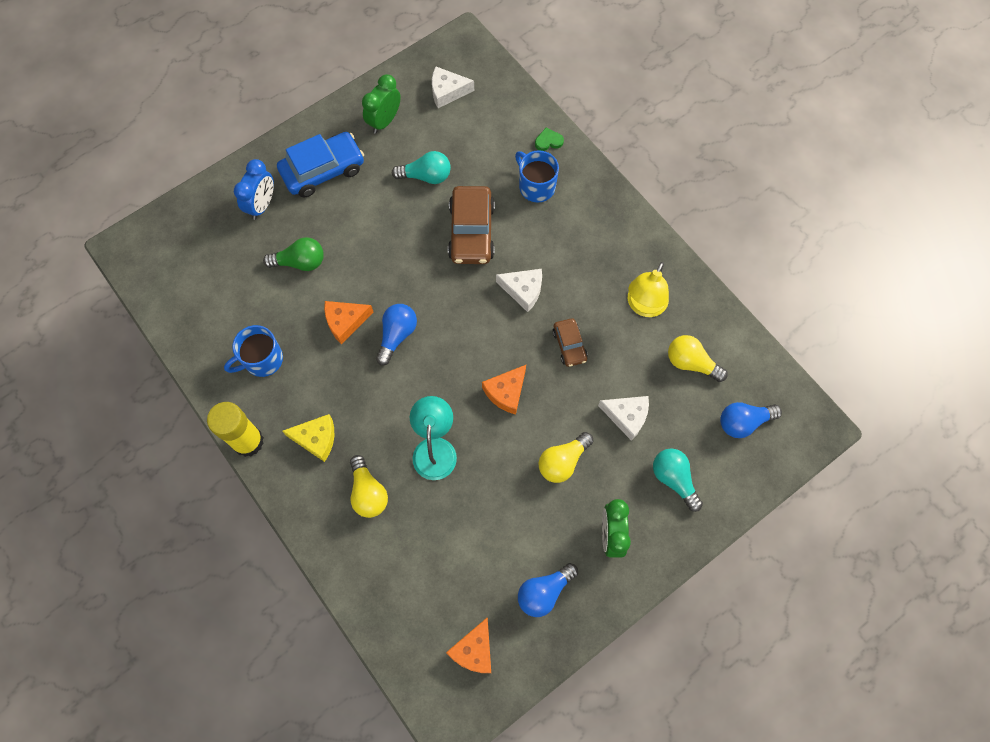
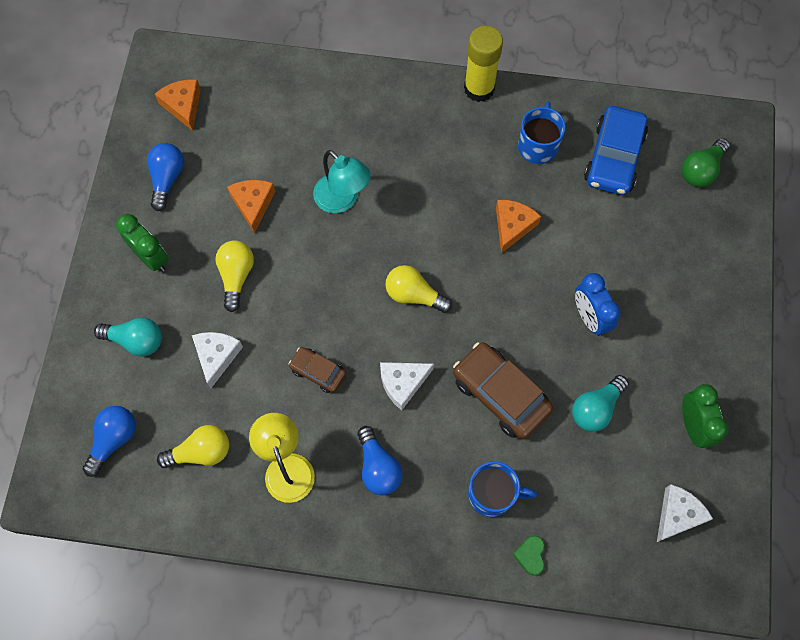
camera: 135 degrees right, 0 degrees up
(262, 205) = (690, 253): blue clock -> blue clock (590, 317)
(300, 262) = (602, 238): green light bulb -> green light bulb (701, 170)
(316, 439) = (434, 131): yellow cheese -> none
(323, 170) = (683, 328): blue car -> blue car (613, 158)
(368, 493) = (358, 131): yellow light bulb -> yellow light bulb (414, 295)
(397, 335) = (462, 253): blue light bulb -> blue light bulb (378, 467)
(506, 392) = (331, 288): orange cheese -> orange cheese (253, 204)
(548, 141) = (530, 555): green heart -> green heart turned 150 degrees clockwise
(627, 416) = (216, 356): white cheese -> white cheese turned 120 degrees clockwise

